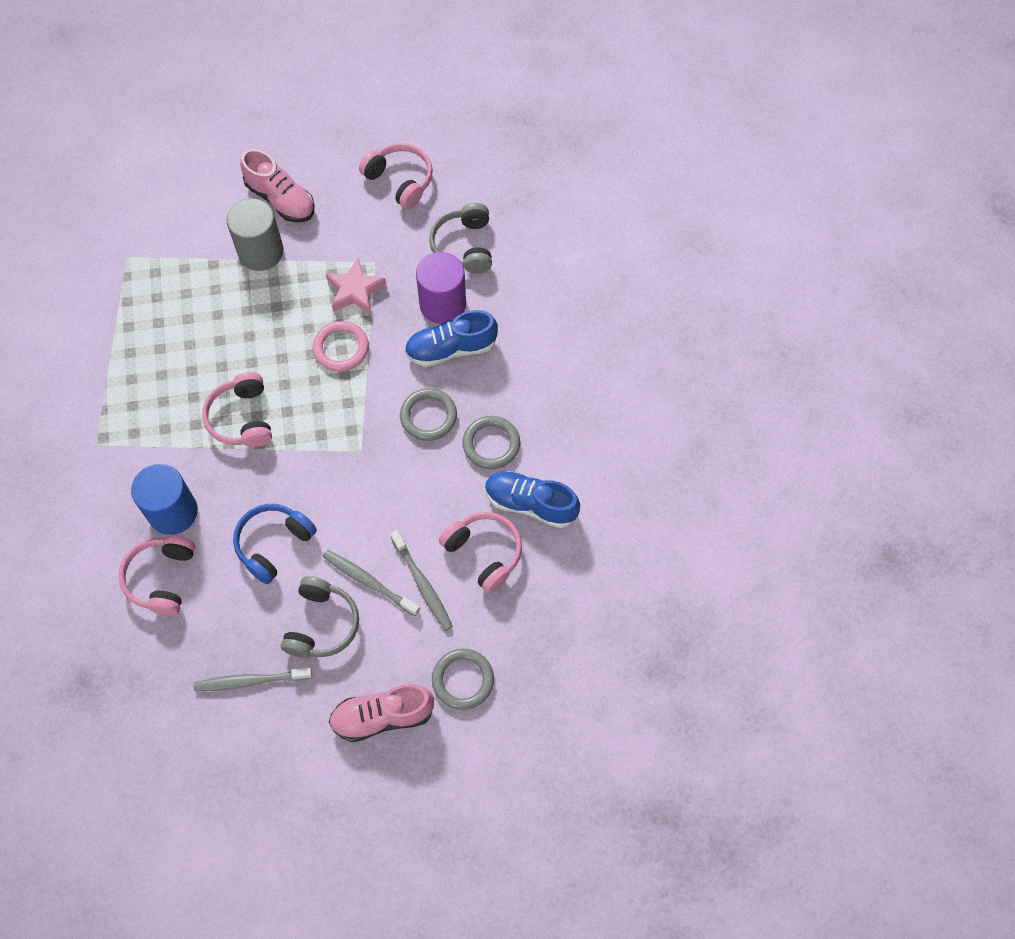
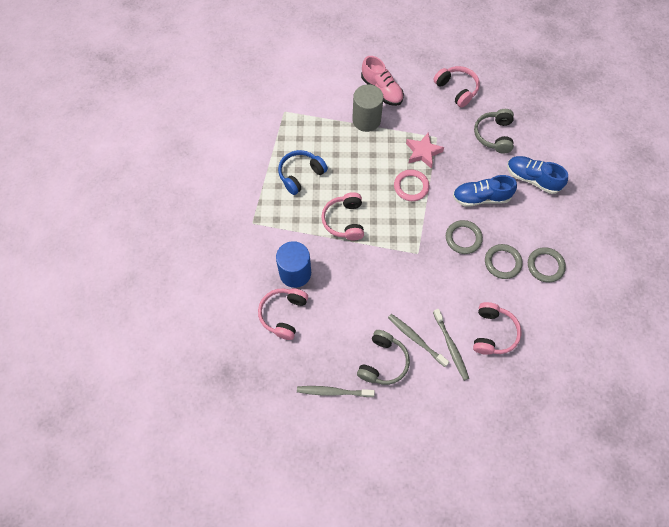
camera: 10 degrees right, 0 degrees up
(273, 544) = (356, 304): blue headphones -> blue headphones (300, 175)
(382, 716) = (417, 431): pink shoe -> none
(443, 304) = (477, 169): purple cylinder -> none
(463, 680) = (472, 415): grey ring -> grey ring (545, 266)
(484, 553) = (493, 333): pink headphones -> pink headphones turned 45 degrees clockwise
(530, 504) = (525, 305): blue shoe -> blue shoe (532, 179)

